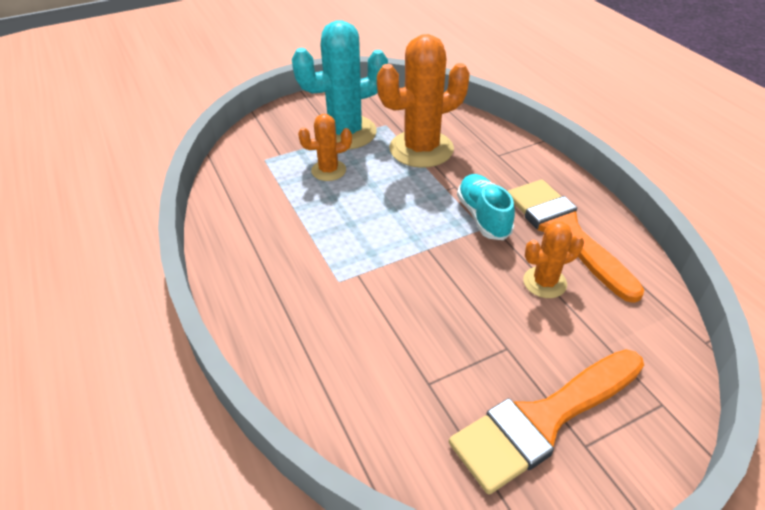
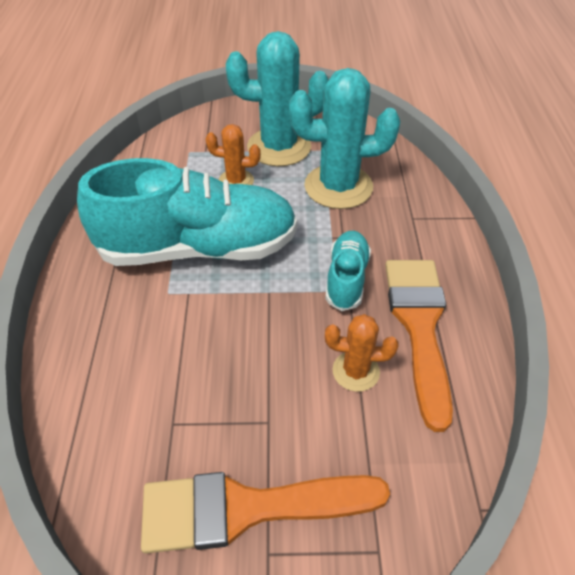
camera: 25 degrees right, 5 degrees up
(338, 235) = (199, 248): none -> turquoise shoe
(421, 149) = (338, 187): orange cactus -> turquoise cactus

